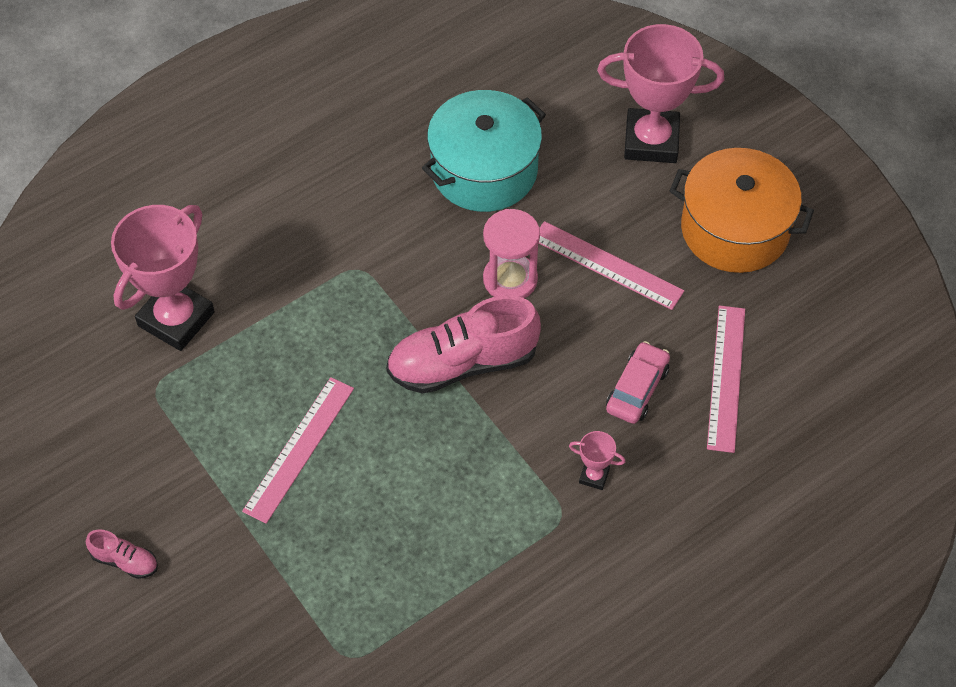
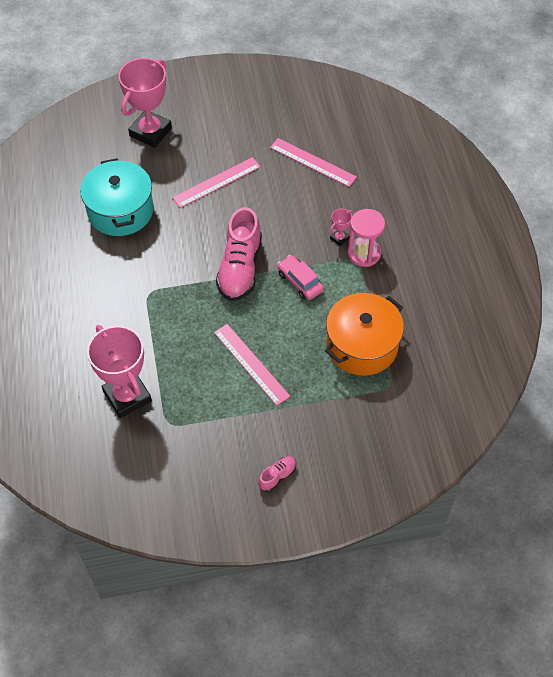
camera: 65 degrees left, 0 degrees up
(510, 279) = (199, 227): pink hourglass -> pink hourglass (364, 253)
(637, 389) = (299, 200): pink car -> pink car (300, 282)
(735, 229) = (228, 122): orange pot -> orange pot (362, 345)

